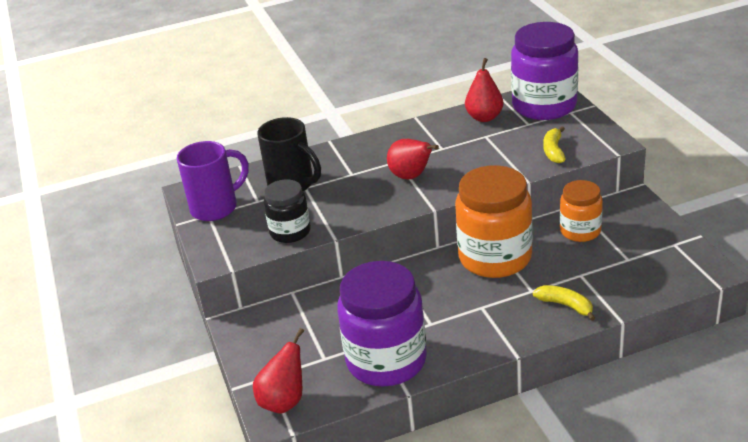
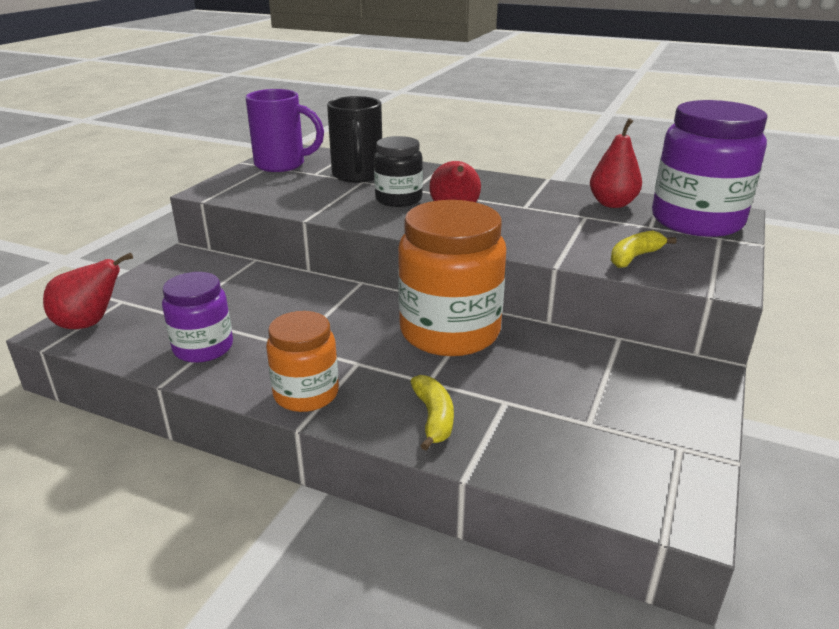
camera: 40 degrees right, 5 degrees down
(290, 232) = (288, 200): black jar -> black jar (398, 199)
(386, 360) = (203, 348): purple jar -> purple jar, size x0.57
(580, 231) = (581, 363): orange jar -> orange jar (306, 394)

